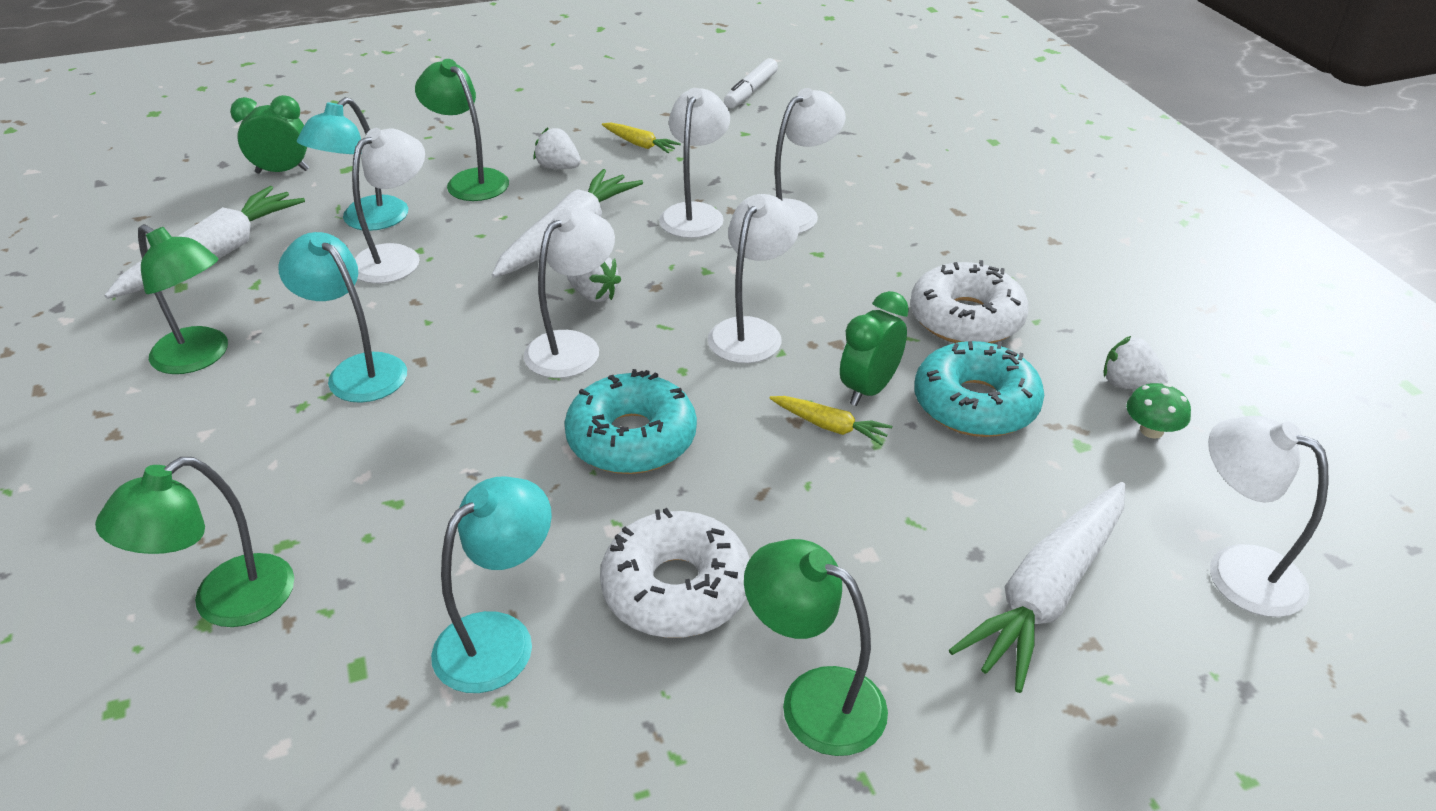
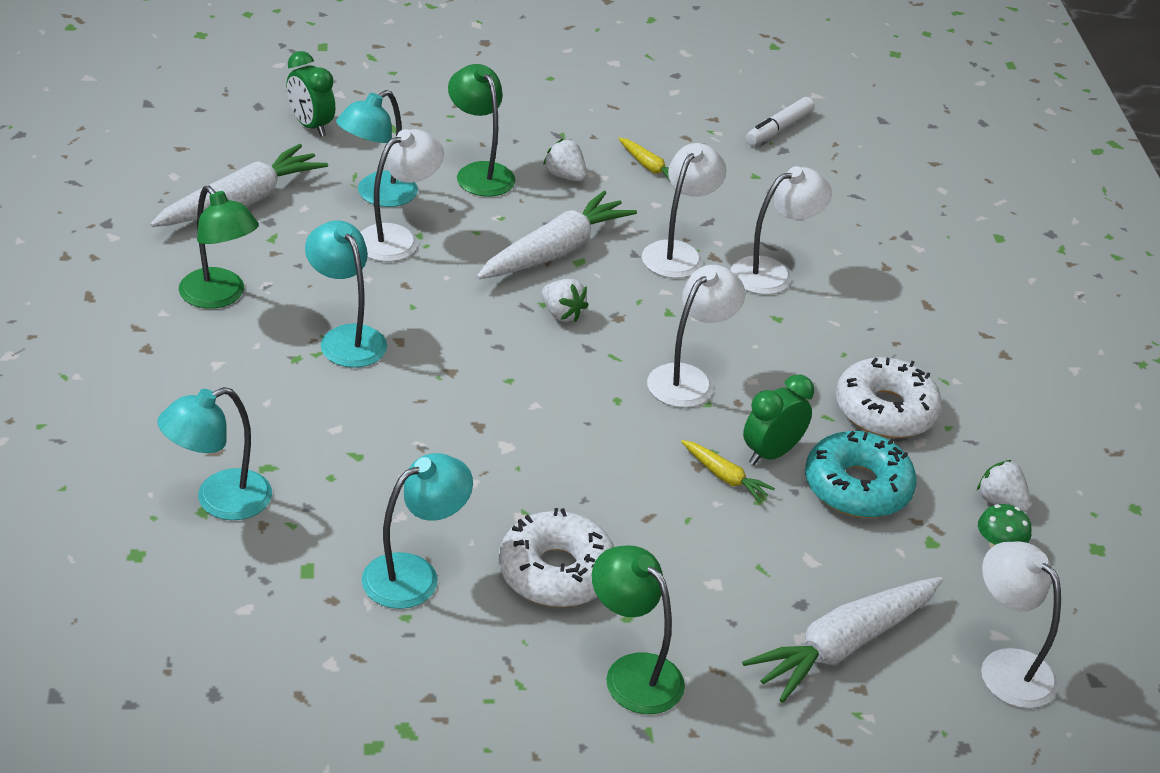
camera: 10 degrees right, 0 degrees up
(225, 603) = (219, 500): green lamp -> turquoise lamp
(282, 171) = (311, 126): green clock -> green clock turned 135 degrees counterclockwise
(573, 346) = (530, 357): white lamp -> none
(631, 439) = (557, 448): turquoise donut -> none

